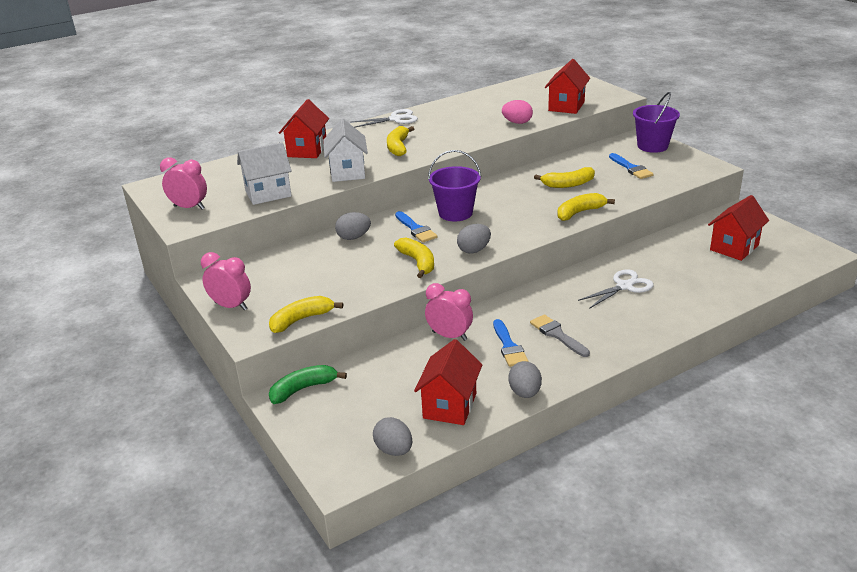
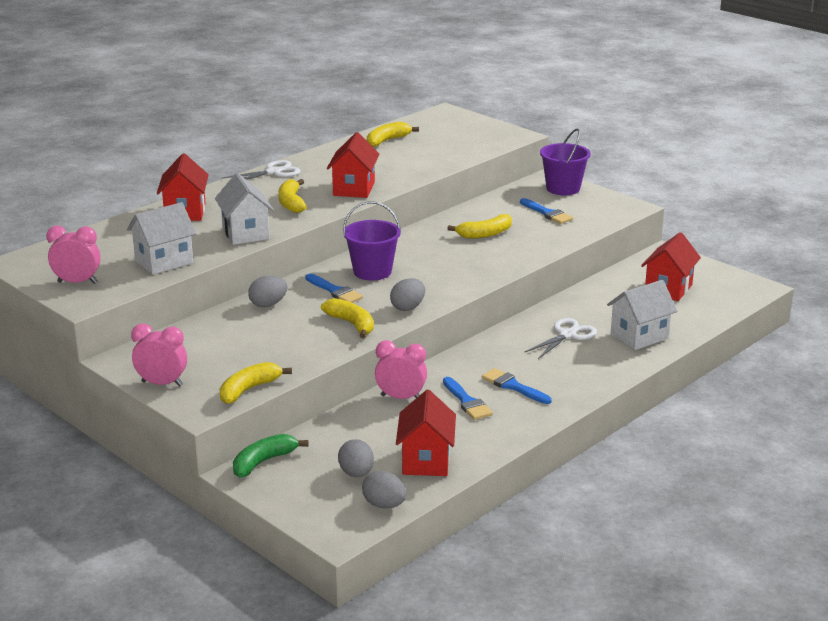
camera: 15 degrees left, 5 degrees down
(517, 122) = (416, 169): pink egg -> none
(524, 393) = (498, 441): grey egg -> grey egg (356, 473)
(557, 335) = (513, 386): grey brush -> blue brush
(566, 106) = (464, 149): red house -> red house (354, 189)
(579, 212) = (507, 262): yellow banana -> yellow banana (387, 141)
(694, 294) = (639, 336): none -> white house

